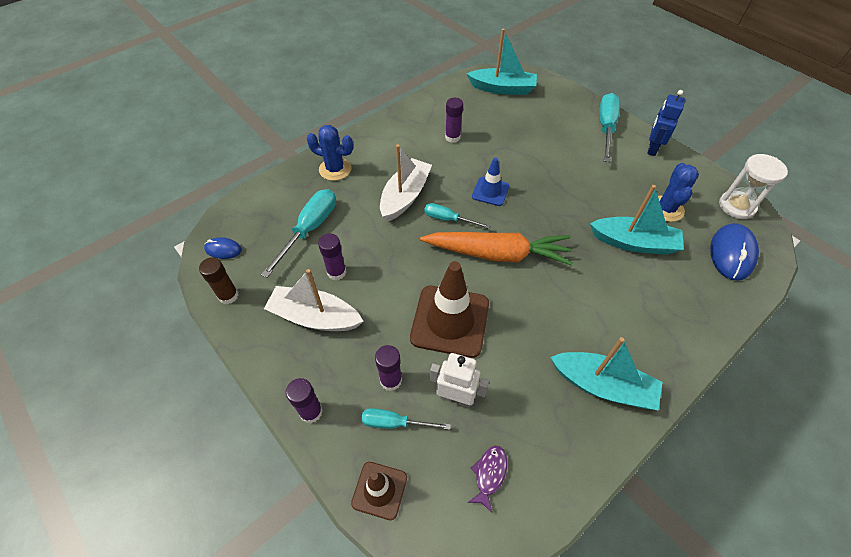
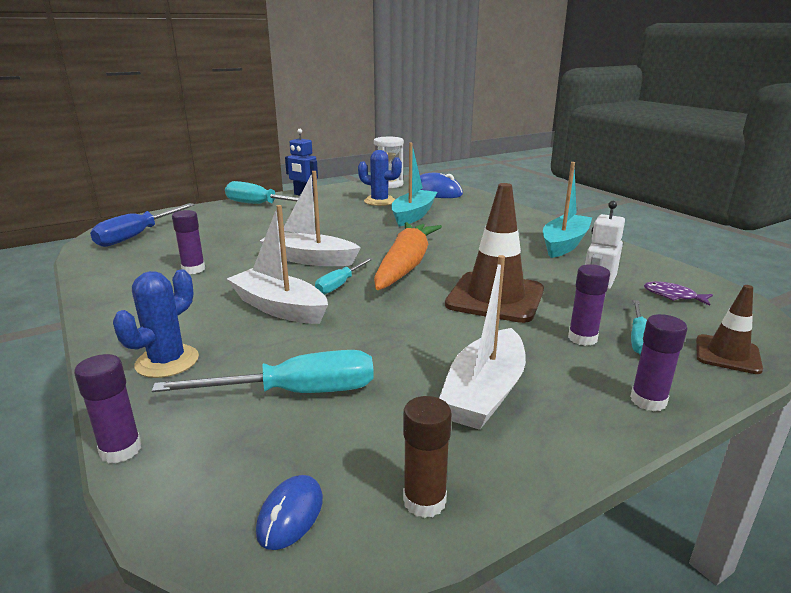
camera: 80 degrees left, 30 degrees down
(310, 229) = (296, 392): turquoise screwdriver -> turquoise screwdriver turned 135 degrees clockwise
(336, 272) = (401, 369): purple glue stick -> purple glue stick (121, 450)
(490, 191) = (309, 259): blue traffic cone -> white boat
(502, 88) = (137, 235): turquoise boat -> blue screwdriver

